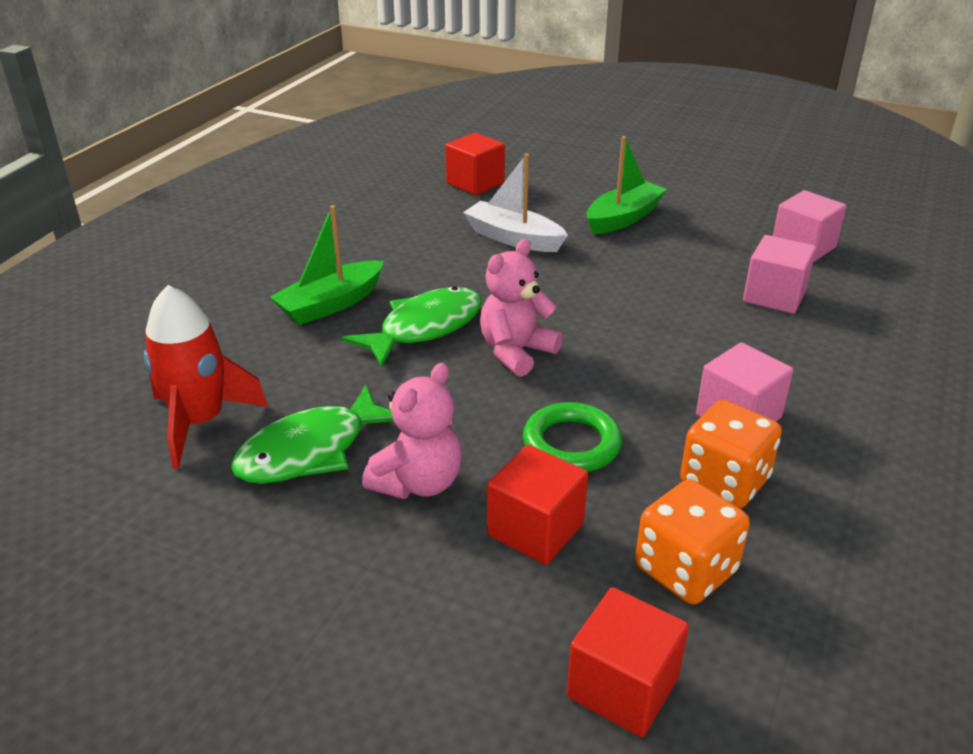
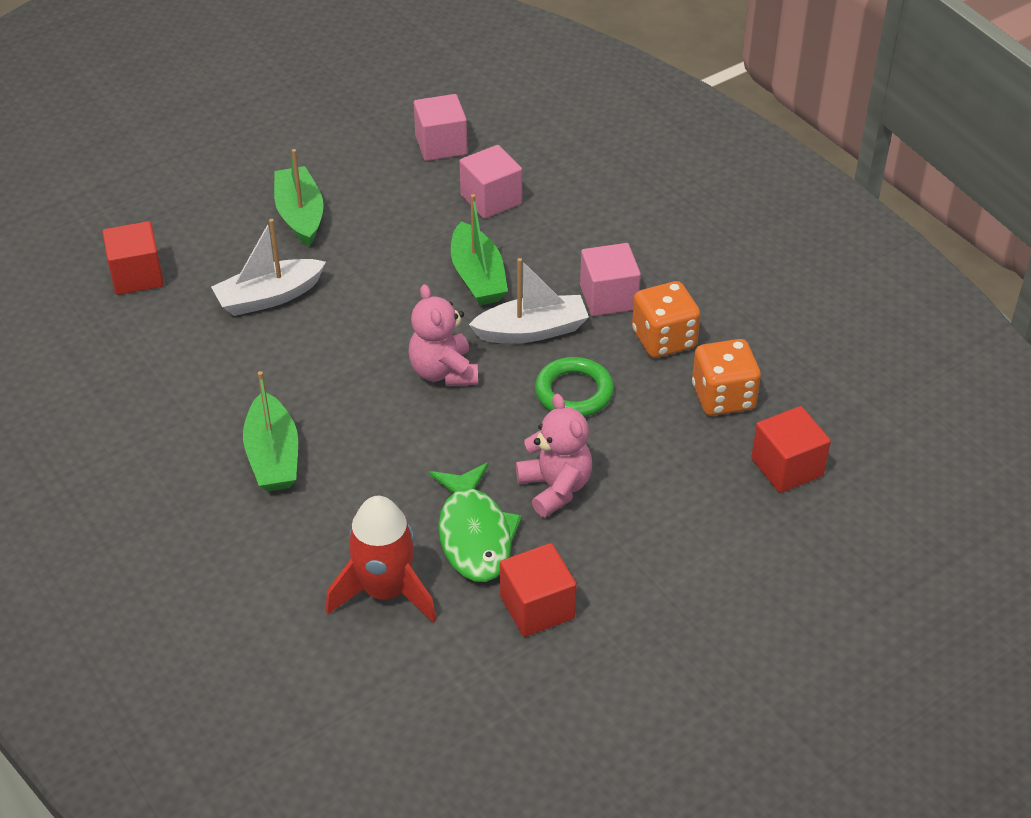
camera: 60 degrees left, 10 degrees up
(424, 328) = (364, 411): green fish -> none
(535, 529) = (643, 448): red cube -> red cube (537, 607)
(629, 384) = (532, 331): none -> white boat
(663, 326) = (477, 277): none -> green boat

